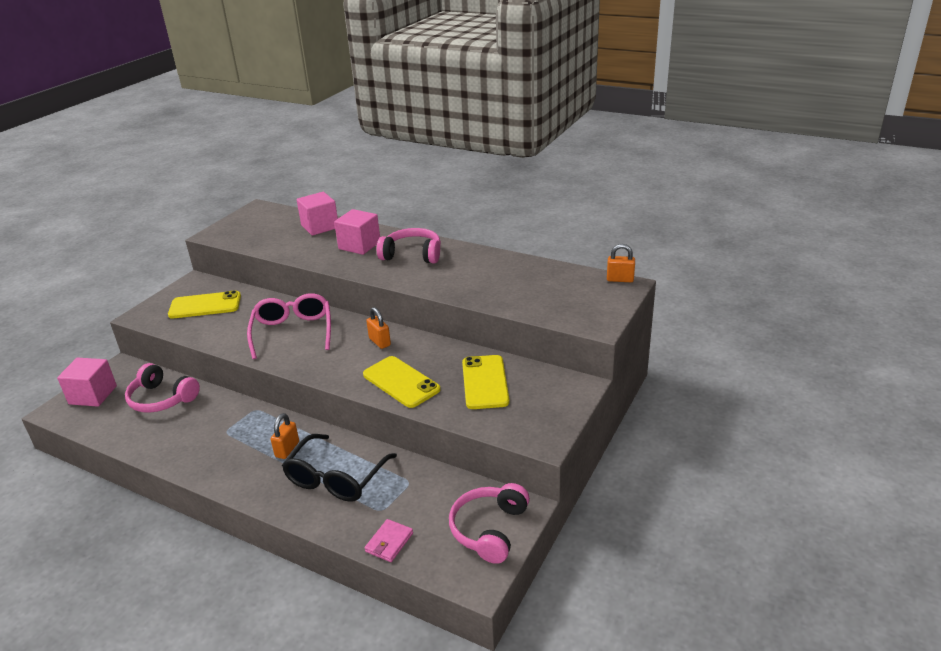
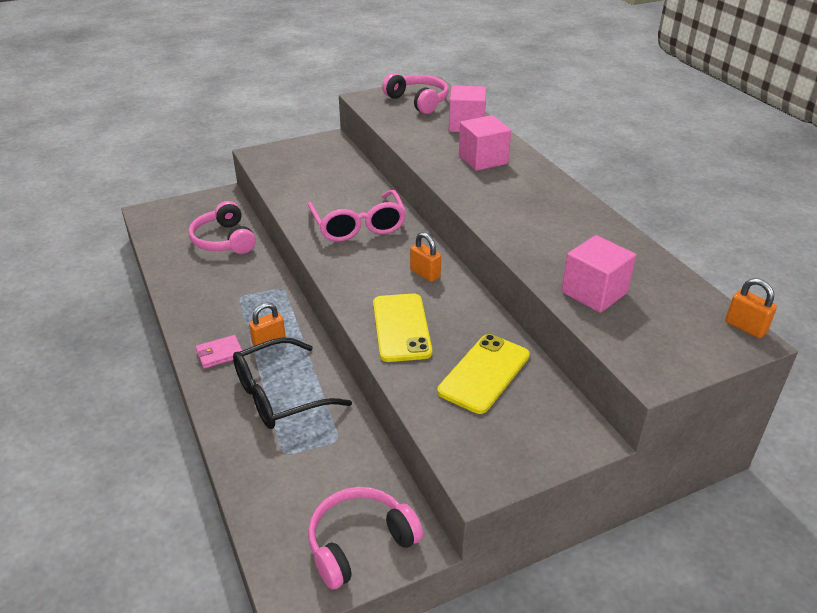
camera: 35 degrees right, 5 degrees up
(93, 395) = (182, 212): pink cube -> pink cube (594, 292)
(205, 305) = (314, 166): yellow phone -> none
(293, 332) = (358, 226): pink glasses -> pink glasses turned 135 degrees clockwise
(379, 342) = (425, 274): orange padlock -> orange padlock turned 45 degrees counterclockwise
(389, 542) = (259, 492): pink wallet -> pink wallet (220, 354)
(412, 254) = (525, 191): pink headphones -> pink headphones (418, 101)

